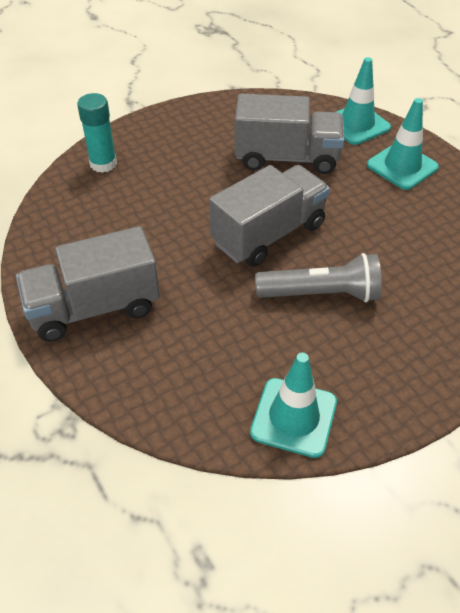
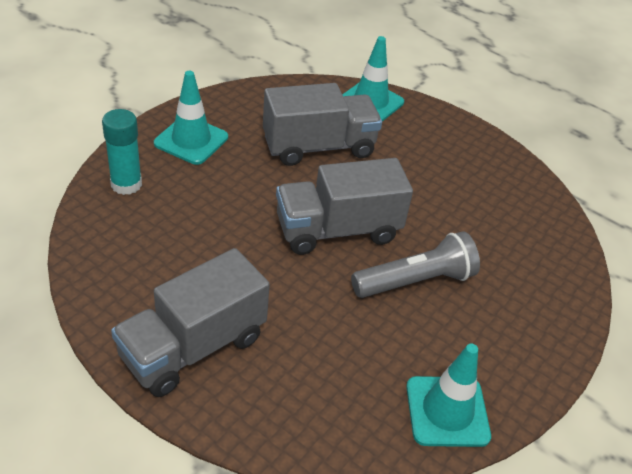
camera: 25 degrees left, 5 degrees down
(268, 234) = (337, 230): grey truck -> grey truck turned 135 degrees counterclockwise
(402, 166) = (431, 138): turquoise traffic cone -> turquoise traffic cone (191, 140)

